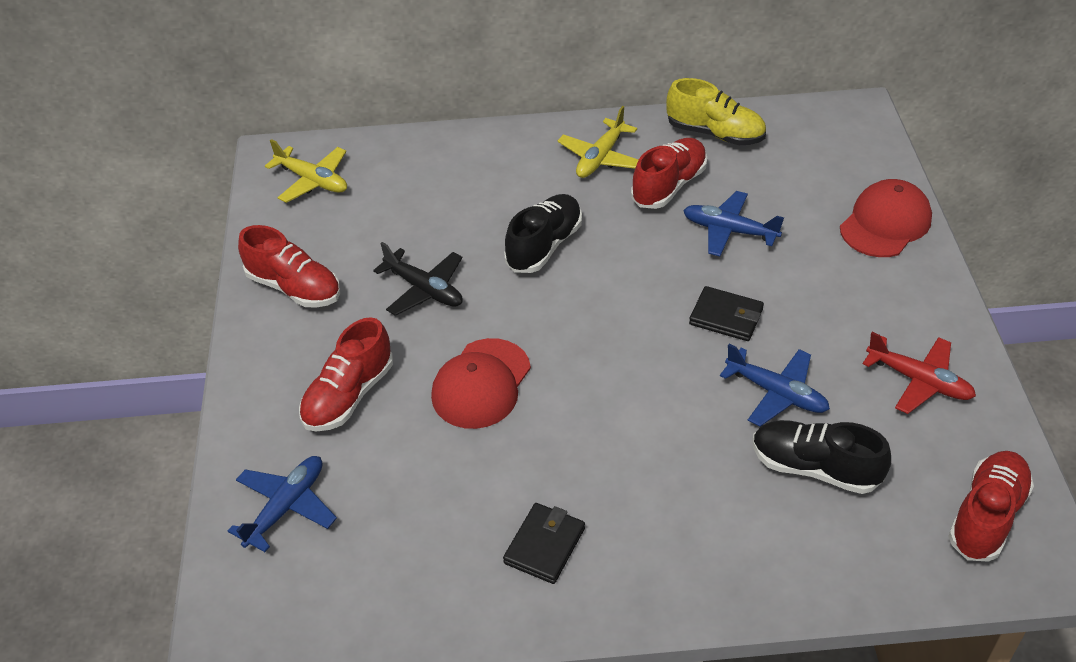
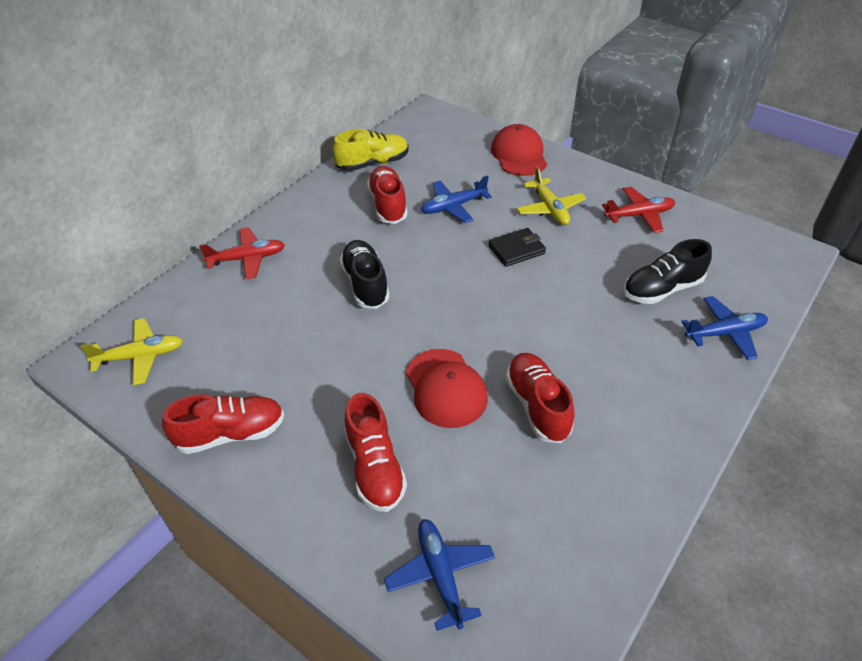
camera: 50 degrees left, 0 degrees up
(424, 289) = (327, 363): black plane -> none
(484, 154) = (247, 258): none -> red plane
(544, 546) = (613, 443): black wallet -> none
(600, 158) = (326, 215): yellow plane -> yellow plane (550, 208)
(776, 393) = (594, 268): blue plane -> blue plane (725, 333)
(986, 516) = (749, 252): red shoe -> red shoe (537, 406)

